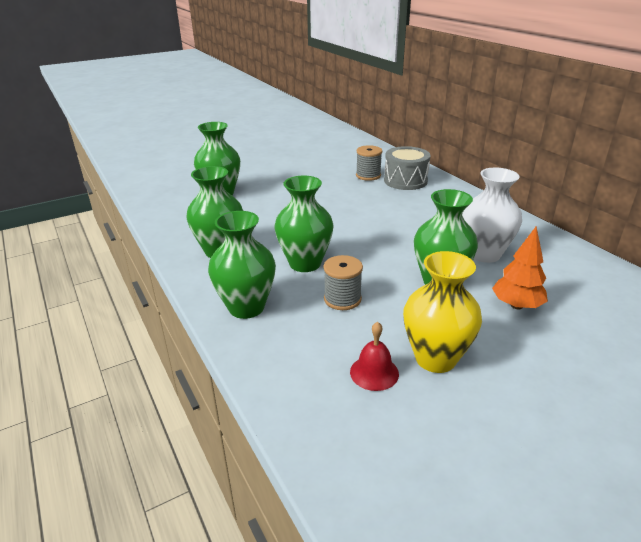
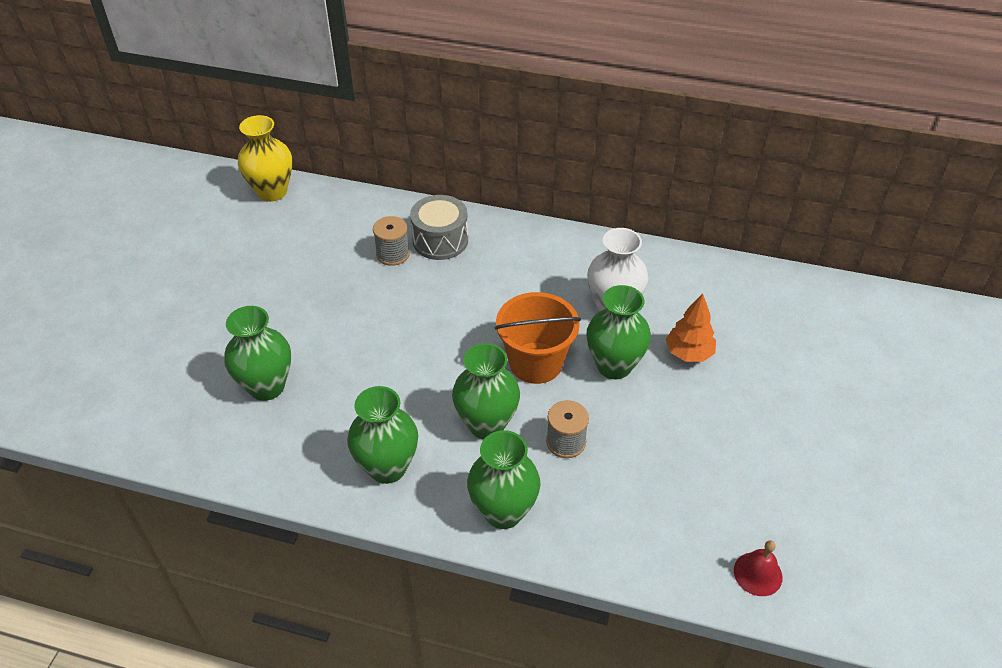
camera: 45 degrees left, 15 degrees up
(374, 372) = (667, 495): red bell -> red bell (758, 574)
(383, 253) = (535, 363): none -> orange bucket
(435, 358) = (690, 449): yellow vase -> yellow vase (272, 192)

